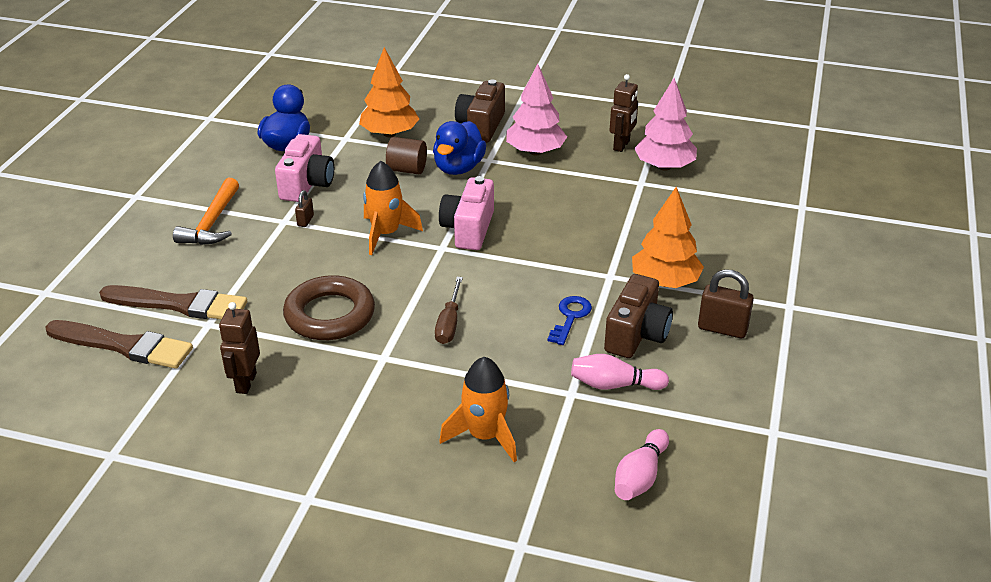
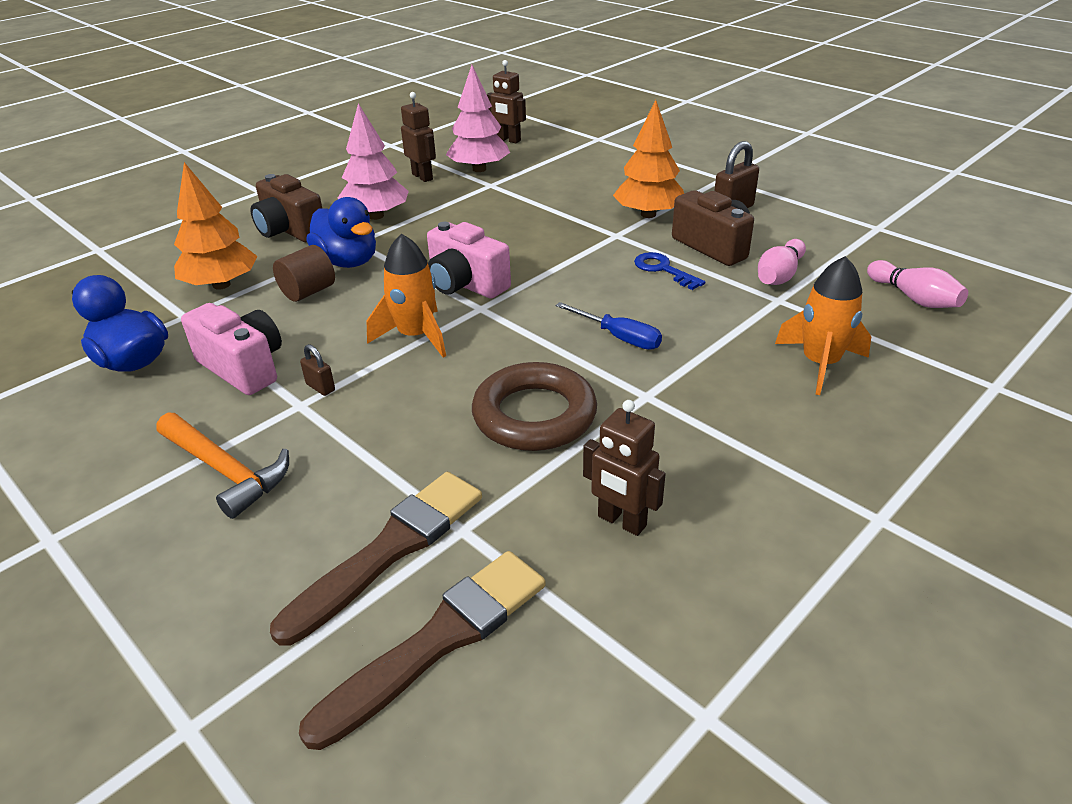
camera: 60 degrees left, 0 degrees up
(449, 323) = (619, 337): brown screwdriver -> blue screwdriver
(741, 160) = (508, 140): none -> brown robot

